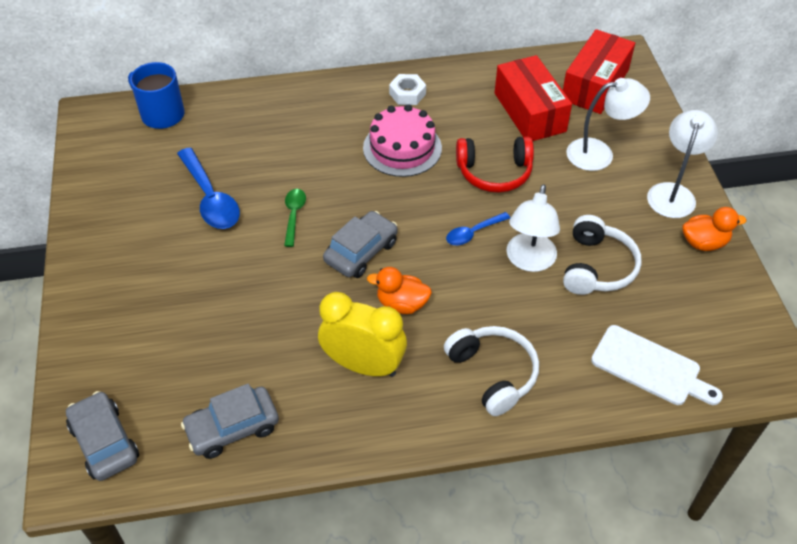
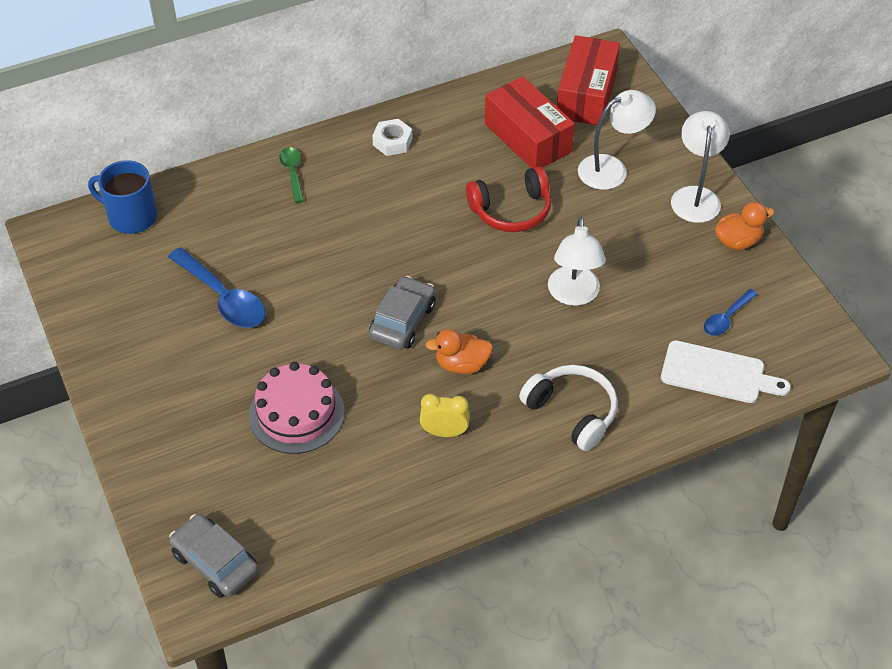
camera: 15 degrees left, 0 degrees up
(232, 428) = (337, 520): grey car -> none
(294, 215) = (319, 297): green spoon -> green spoon (292, 173)
(363, 365) = (444, 432): yellow clock -> yellow clock, size x0.57
(402, 148) = (407, 203): pink cake -> pink cake (296, 413)
(473, 233) = (509, 278): blue spoon -> blue spoon (726, 318)
(597, 267) = (642, 287): white headphones -> none

